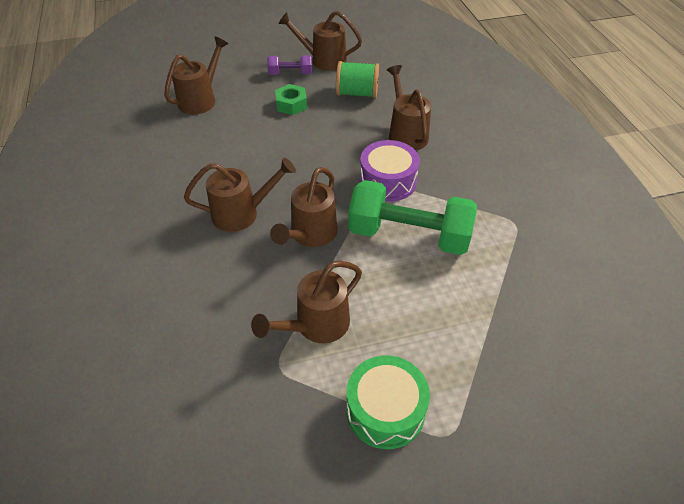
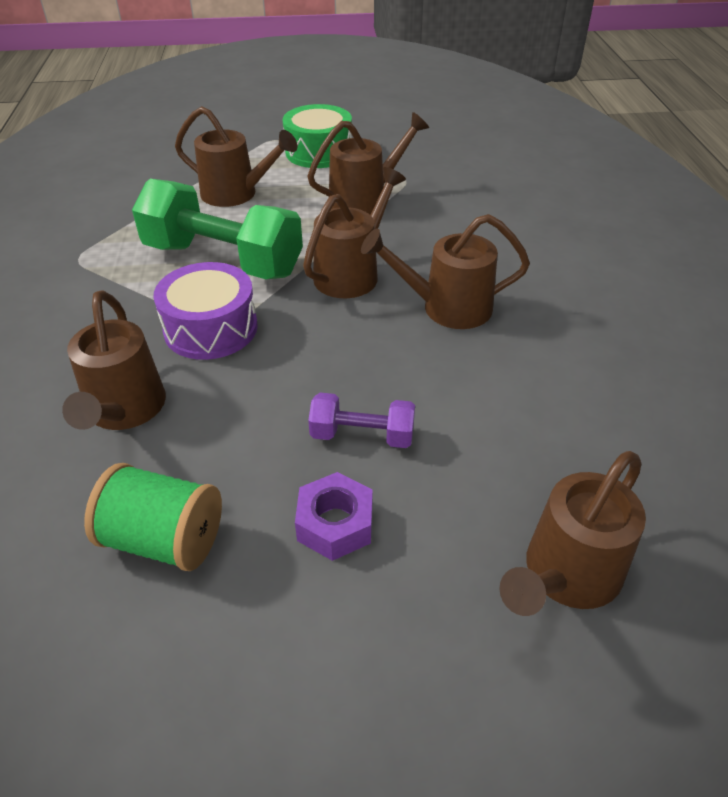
camera: 170 degrees left, 5 degrees down
(290, 74) = (316, 653): purple dumbbell -> purple dumbbell (362, 435)
(291, 104) = (335, 524): green nut -> purple nut
(323, 60) = (199, 711): brown watering can -> brown watering can (237, 194)

